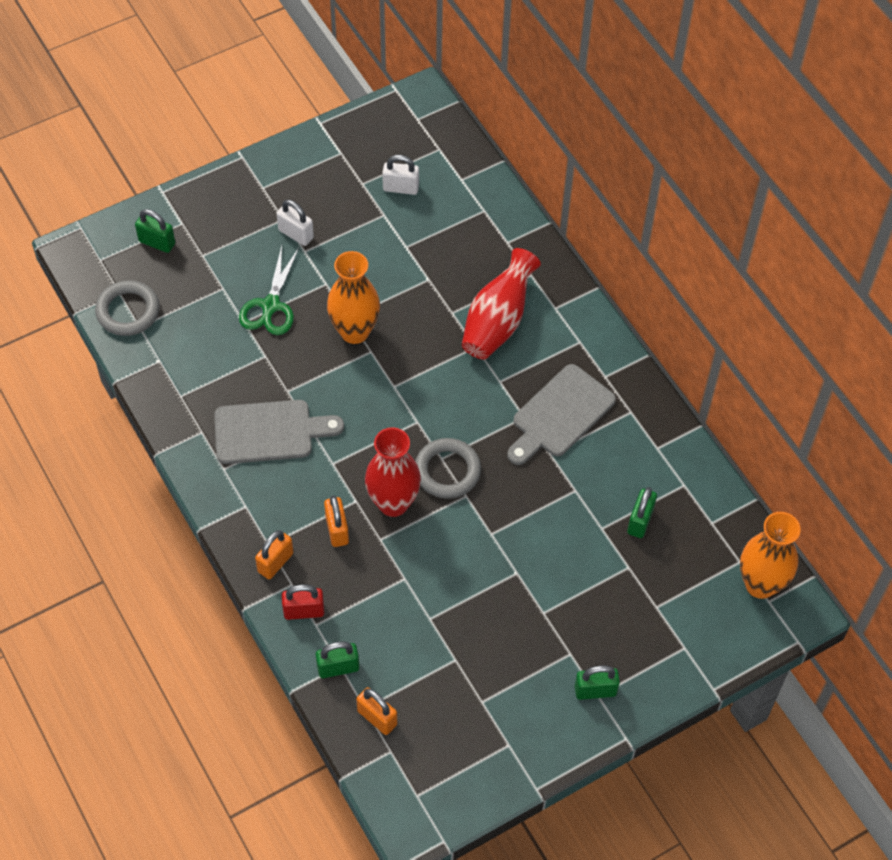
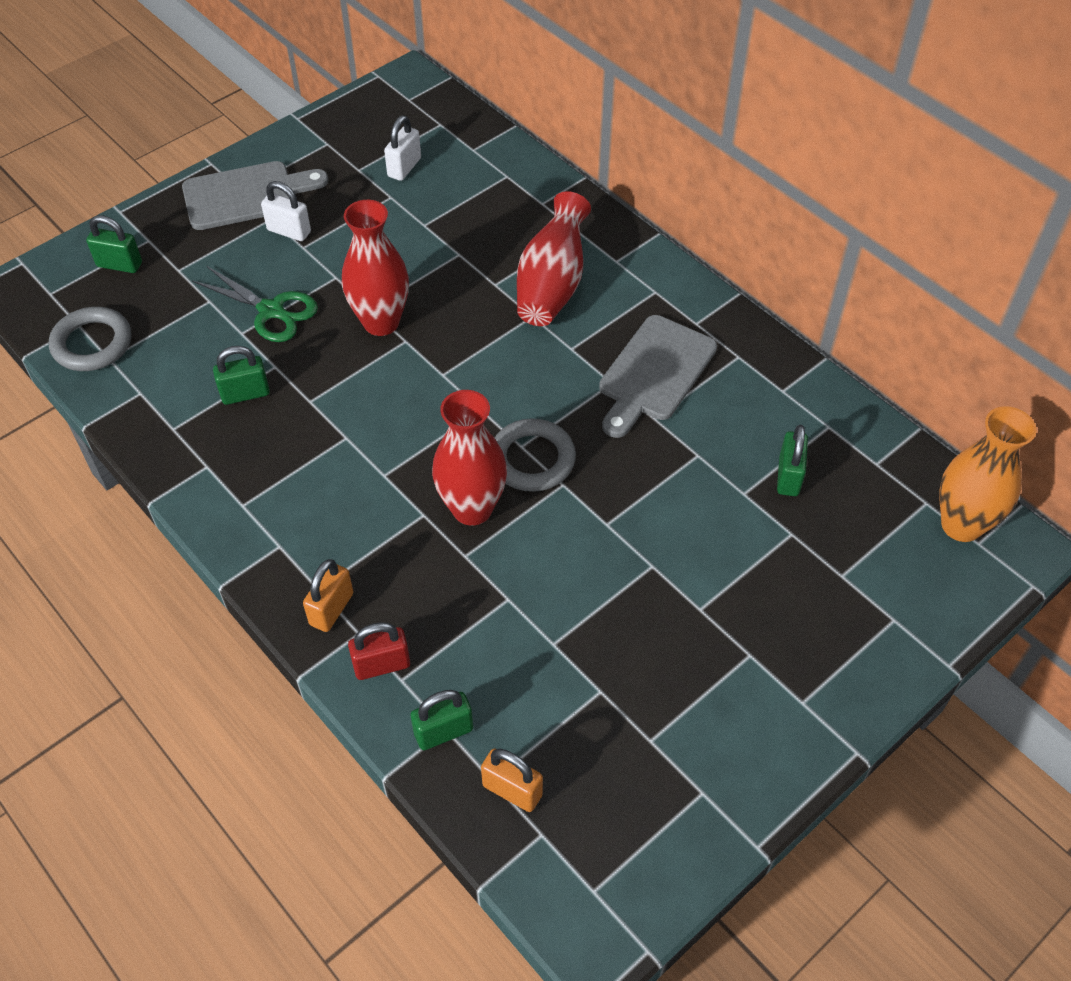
camera: 10 degrees left, 5 degrees down
(269, 432) = (295, 451): grey cutting board -> grey cutting board (246, 195)
(270, 306) = (272, 311): green scissors -> green scissors turned 60 degrees counterclockwise
(337, 530) = (406, 554): orange padlock -> none
(354, 331) = (381, 322): orange vase -> red vase
(401, 188) = (404, 167): white padlock -> white padlock turned 60 degrees counterclockwise
(595, 690) = (797, 696): green padlock -> green padlock (245, 394)

